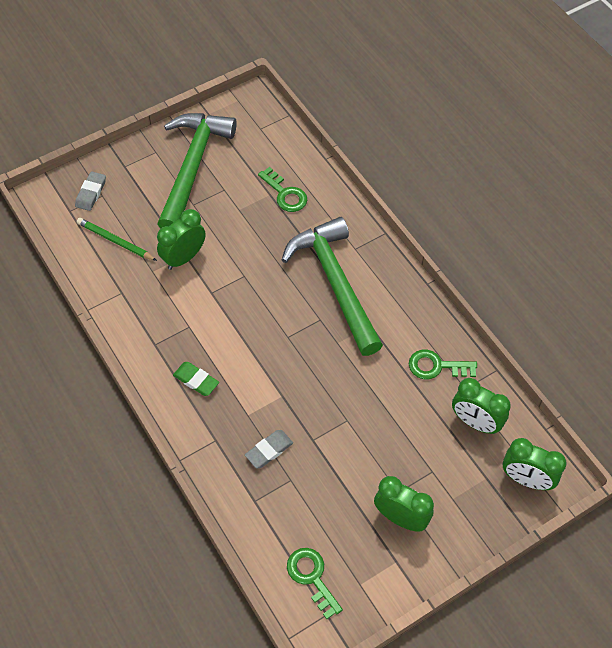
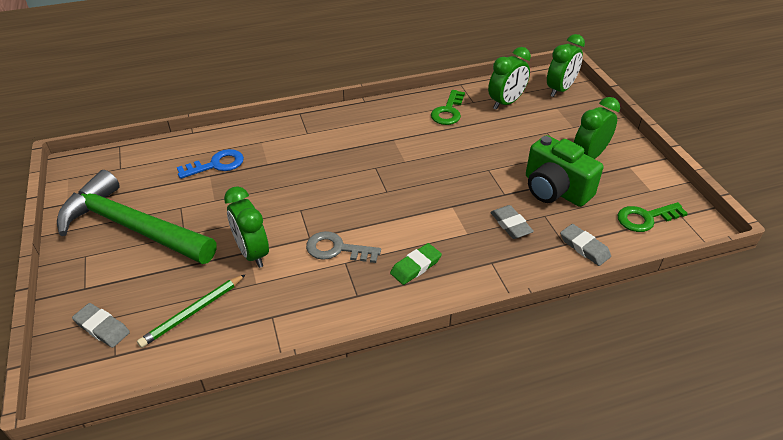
camera: 75 degrees left, 15 degrees down
(202, 316) = (337, 249): none -> grey key
(254, 519) = (584, 247): none -> grey eraser
(285, 194) = (216, 164): green key -> blue key
(333, 487) = (555, 190): none -> green camera
(335, 283) = (340, 151): green hammer -> none

